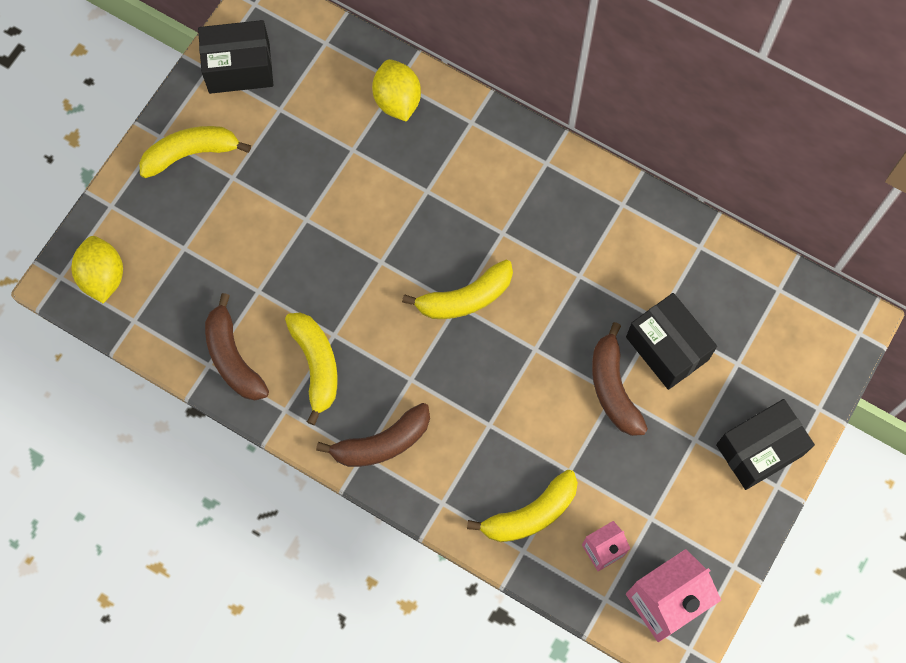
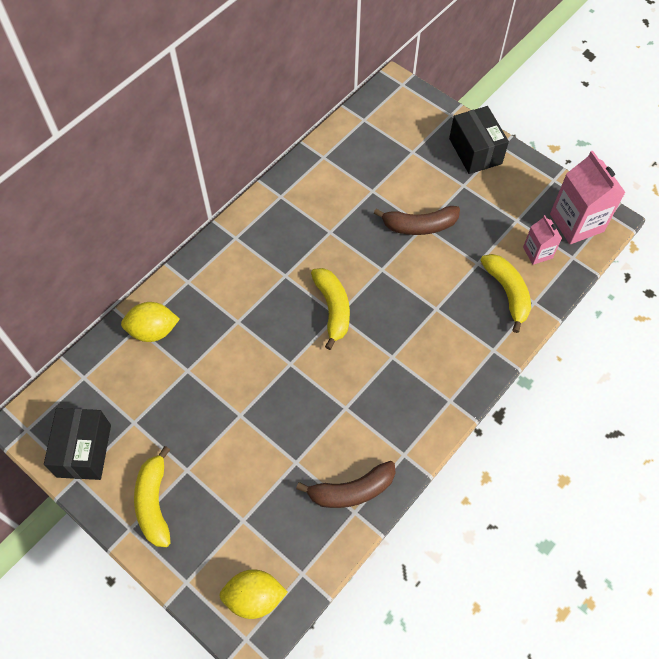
camera: 80 degrees left, 10 degrees down
(316, 365) = (369, 425): yellow banana -> none
(382, 443) = (441, 385): brown banana -> none
(667, 348) = (395, 189): black box -> none

